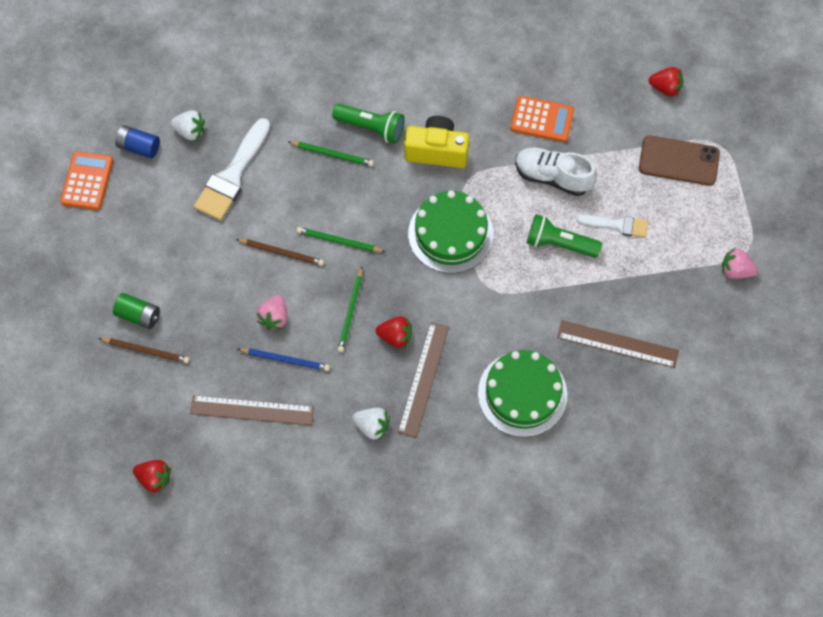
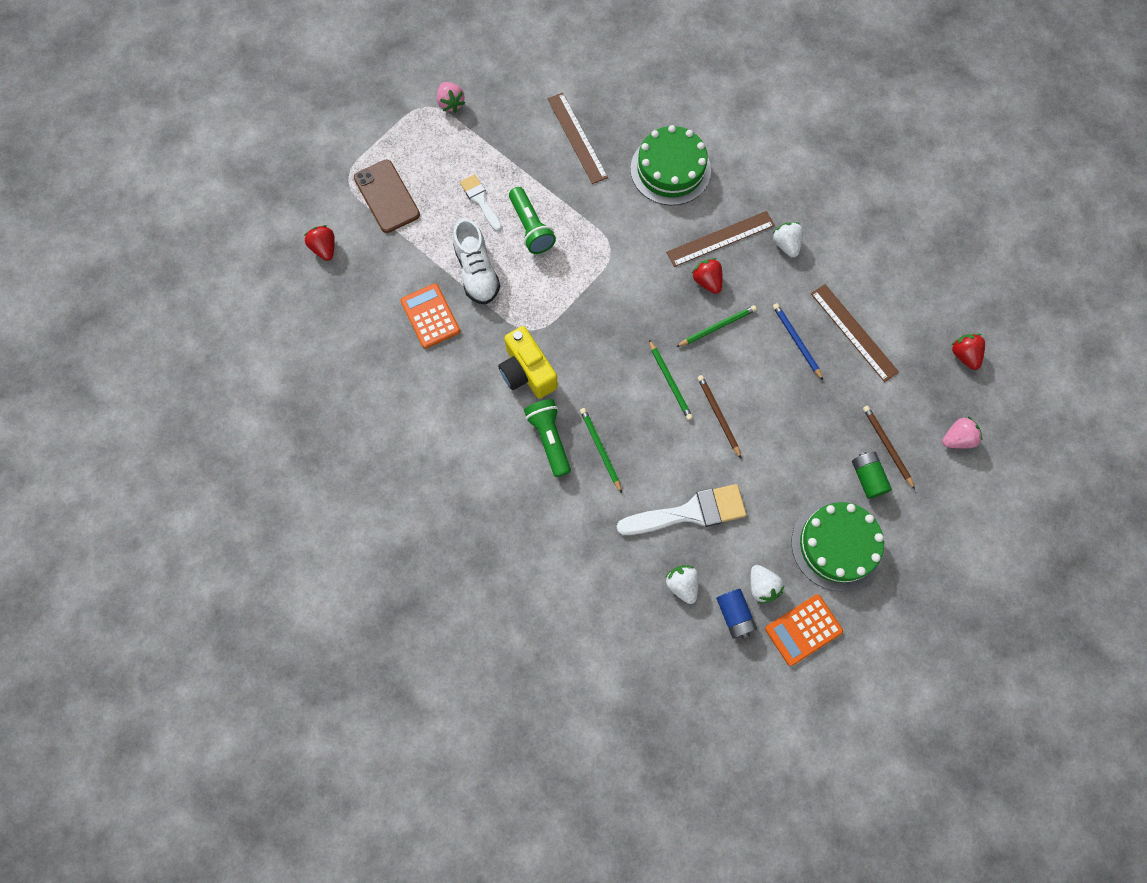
camera: 130 degrees left, 5 degrees up
(139, 179) = (762, 586): none -> white strawberry
(274, 317) = (773, 376): pink strawberry -> pink strawberry (957, 439)
(450, 234) = (590, 307): green cake -> green cake (837, 545)

